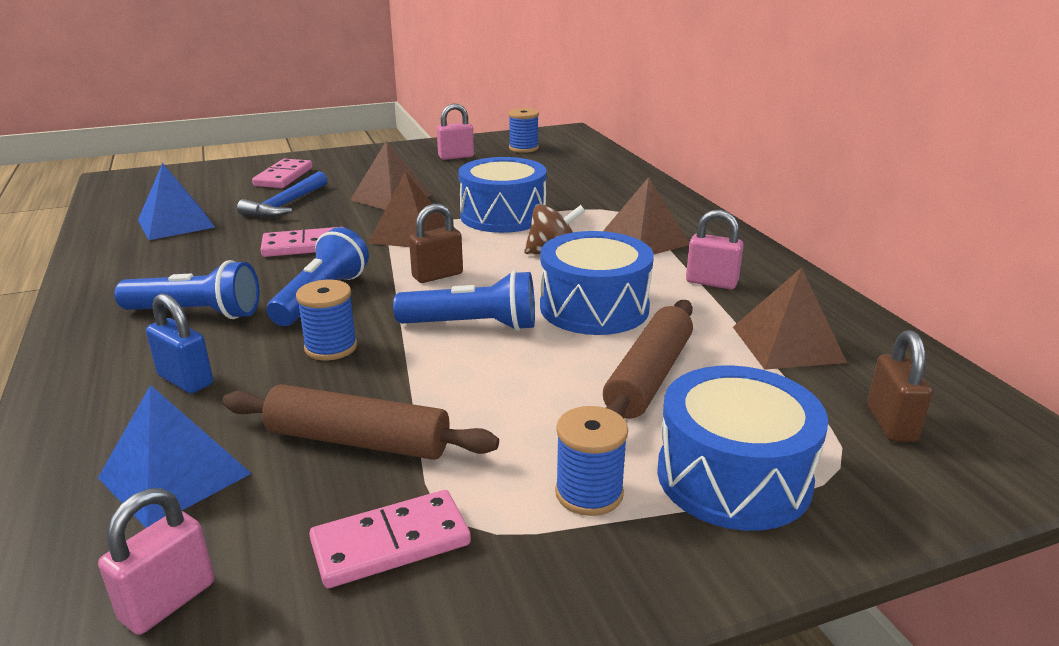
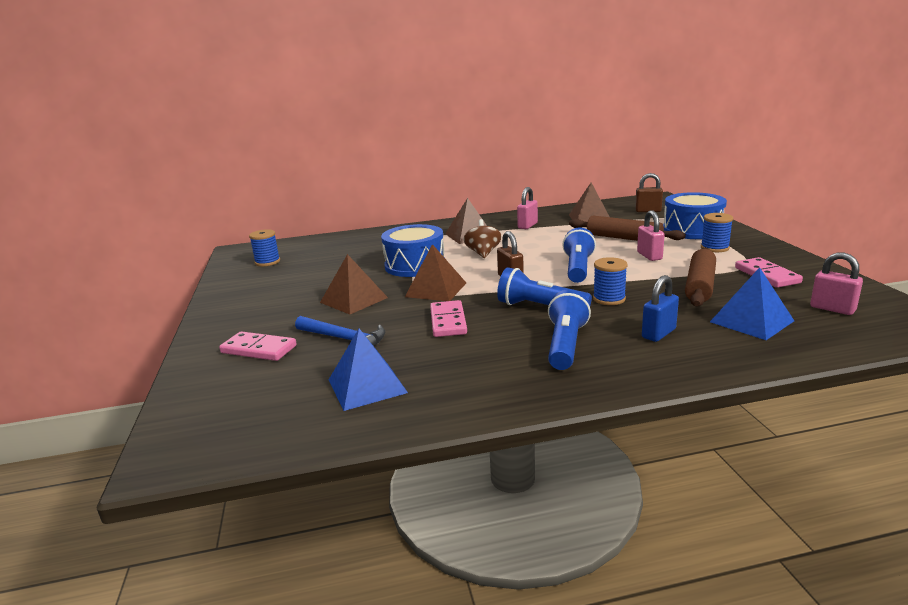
camera: 80 degrees left, 5 degrees down
(456, 157) = (267, 283): pink padlock -> pink padlock (649, 256)
(594, 308) = (556, 246): blue drum -> none

